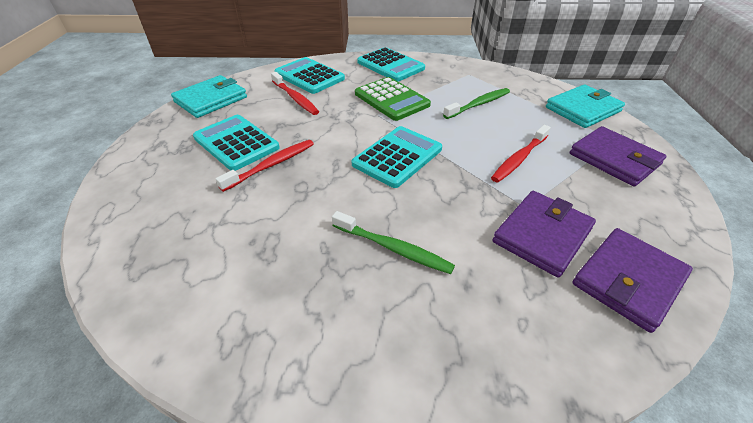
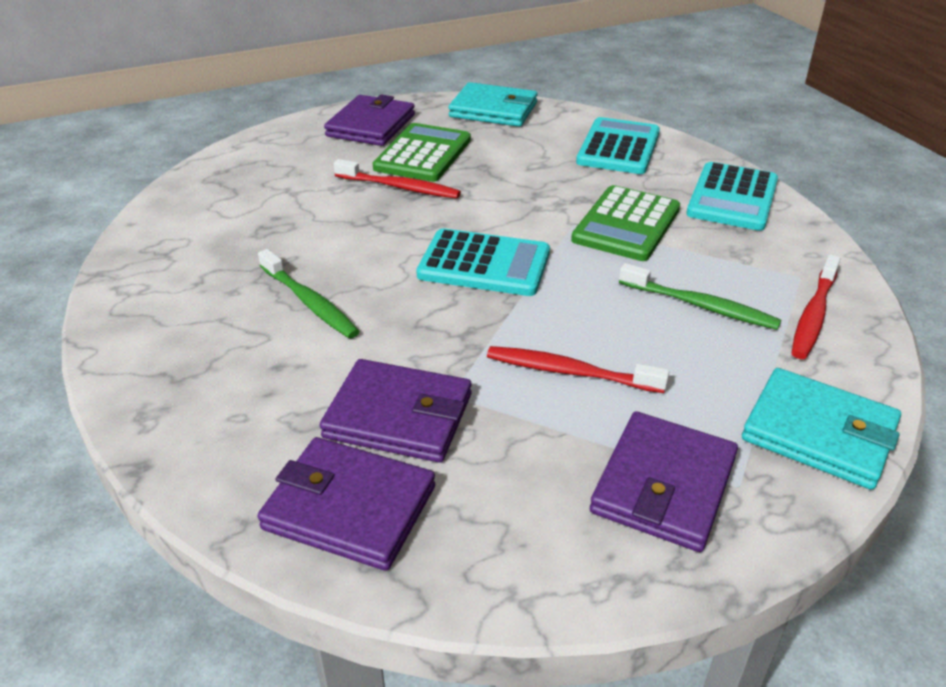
camera: 65 degrees right, 5 degrees down
(162, 154) = (371, 125): none -> purple wallet
(236, 143) = (423, 154): turquoise calculator -> green calculator
(295, 98) = (551, 156): red toothbrush -> red toothbrush (813, 315)
(393, 248) = (310, 302): green toothbrush -> green toothbrush turned 45 degrees counterclockwise

